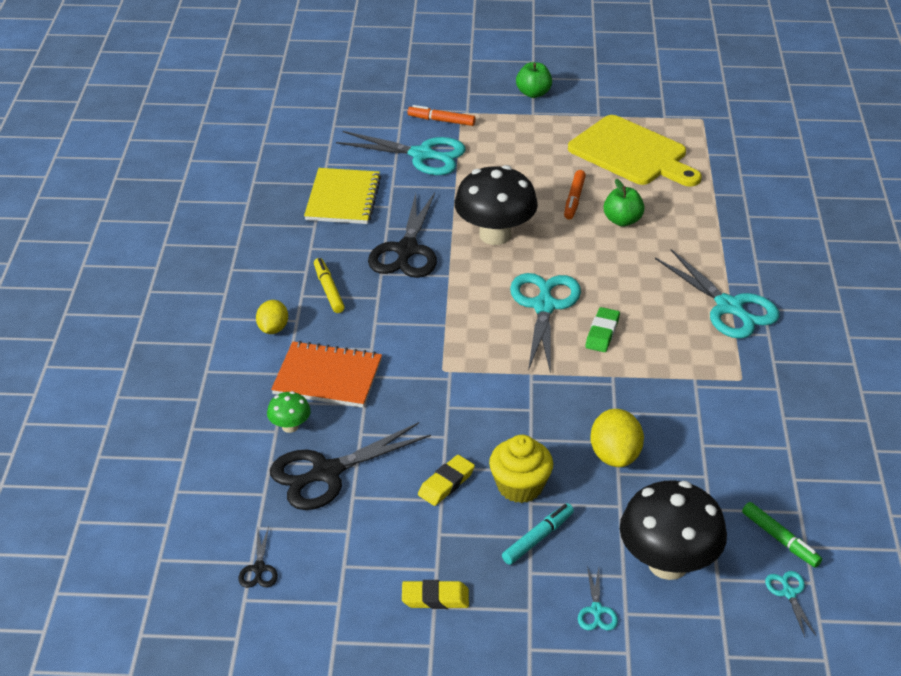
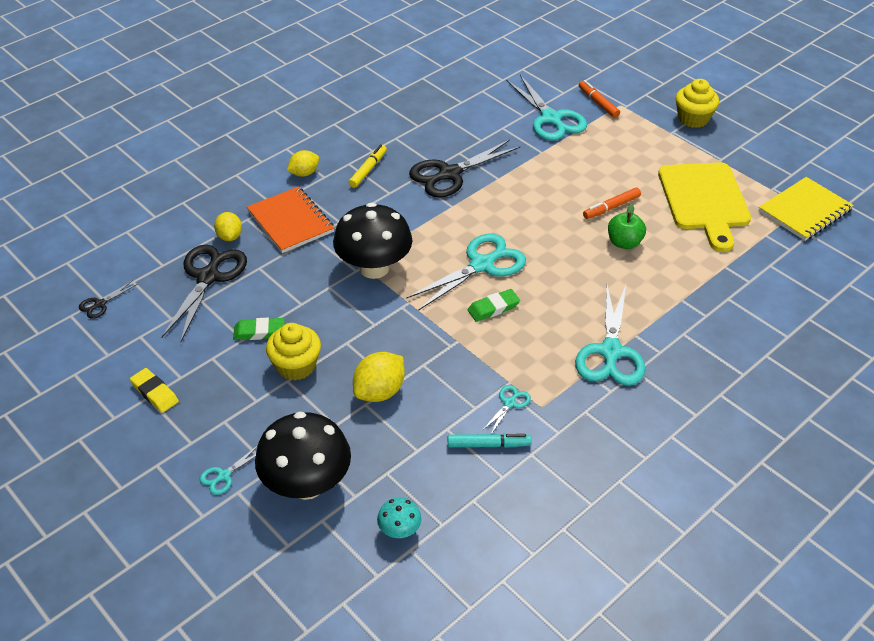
camera: 45 degrees right, 5 degrees up
(290, 426) = (230, 236): green mushroom -> yellow lemon
(326, 473) = (208, 277): black scissors -> black scissors turned 90 degrees clockwise
(343, 198) = (459, 118): yellow notebook -> yellow notebook (805, 211)
(446, 483) = (259, 332): yellow eraser -> green eraser
(495, 235) = (520, 198): black mushroom -> black mushroom (374, 268)
(533, 93) = (693, 119): green apple -> yellow cupcake
(538, 538) = (258, 405): turquoise marker -> turquoise marker (488, 445)
(780, 539) = (399, 530): green marker -> turquoise mushroom
(788, 593) = (350, 568): turquoise scissors -> turquoise scissors (509, 403)

